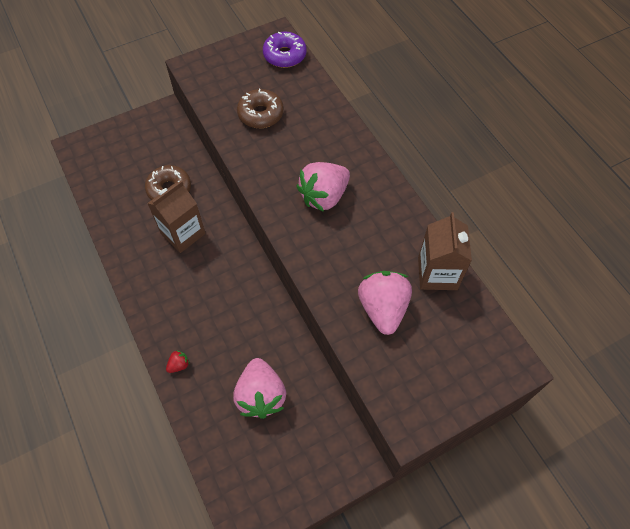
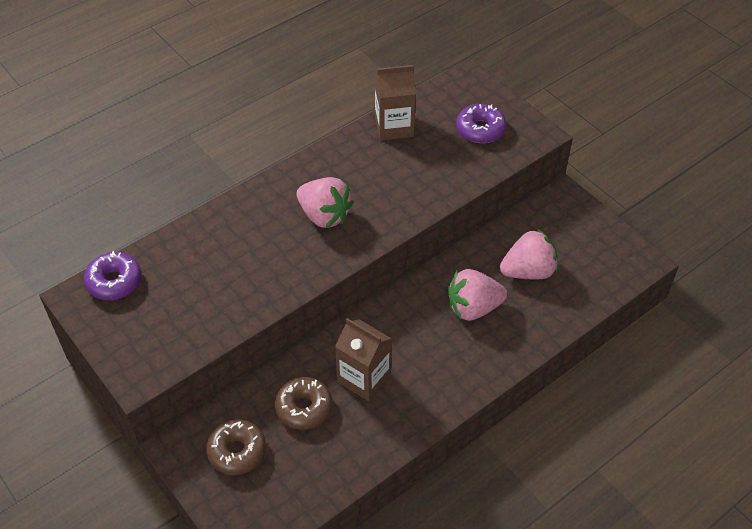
camera: 100 degrees left, 10 degrees down
(179, 365) = (520, 343): red strawberry -> none
(260, 114) = (215, 289): brown donut -> brown donut (237, 451)
(383, 308) = (440, 159): pink strawberry -> pink strawberry (473, 308)
(424, 360) = (480, 129): none -> purple donut

